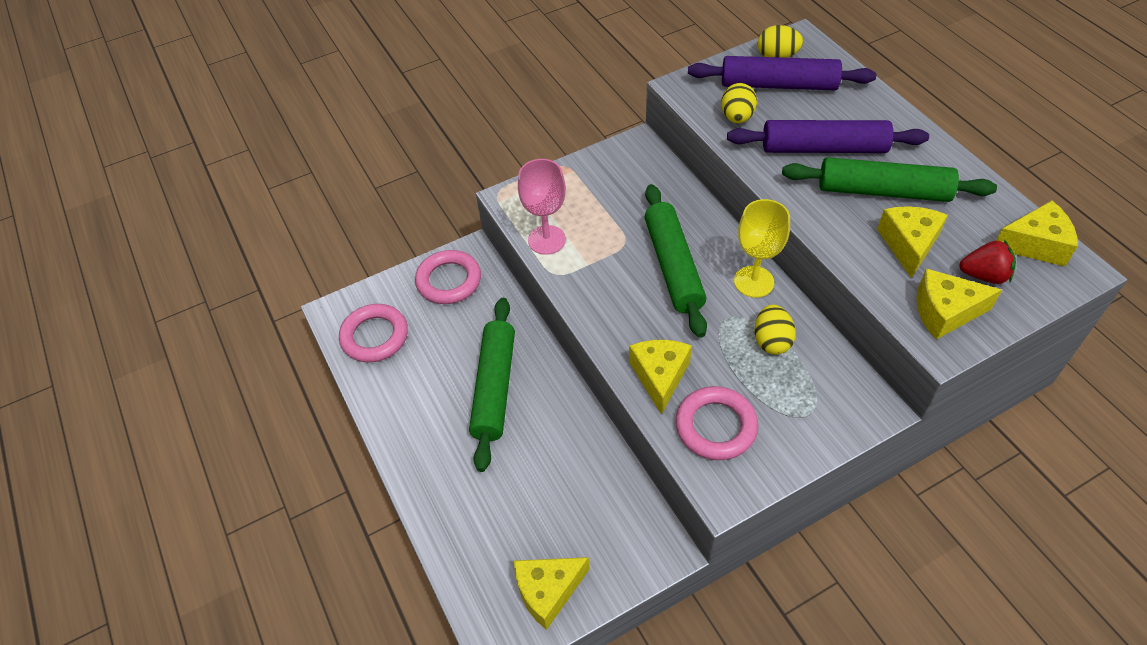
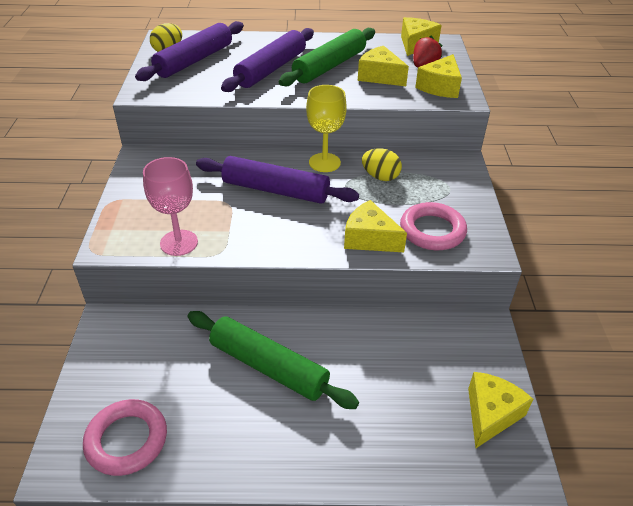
camera: 65 degrees left, 10 degrees down
(449, 281) = (120, 351): pink ring -> none
(548, 591) = (490, 414): yellow cheese -> yellow cheese turned 150 degrees counterclockwise
(673, 266) = (276, 190): green rolling pin -> purple rolling pin
(737, 117) = (202, 85): yellow egg -> none

